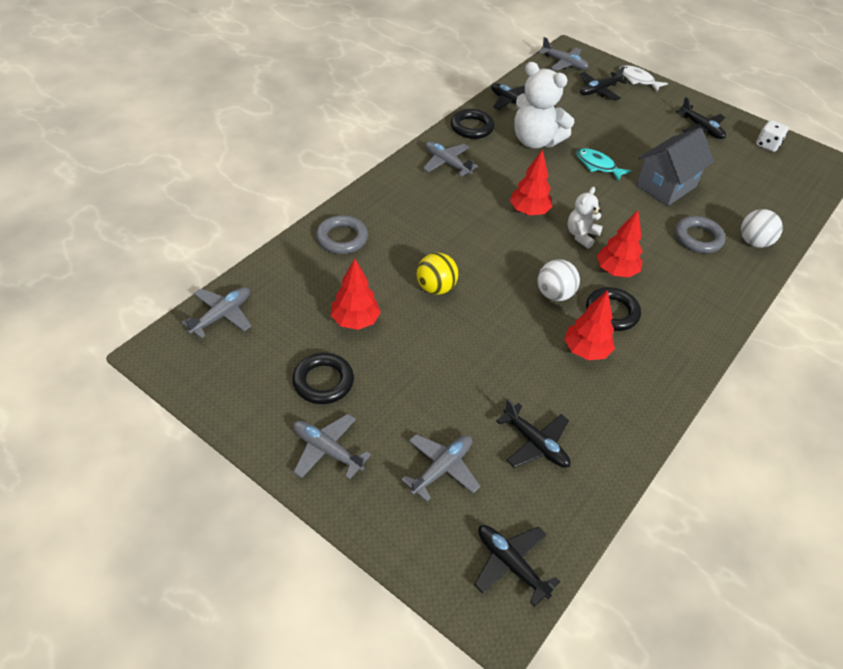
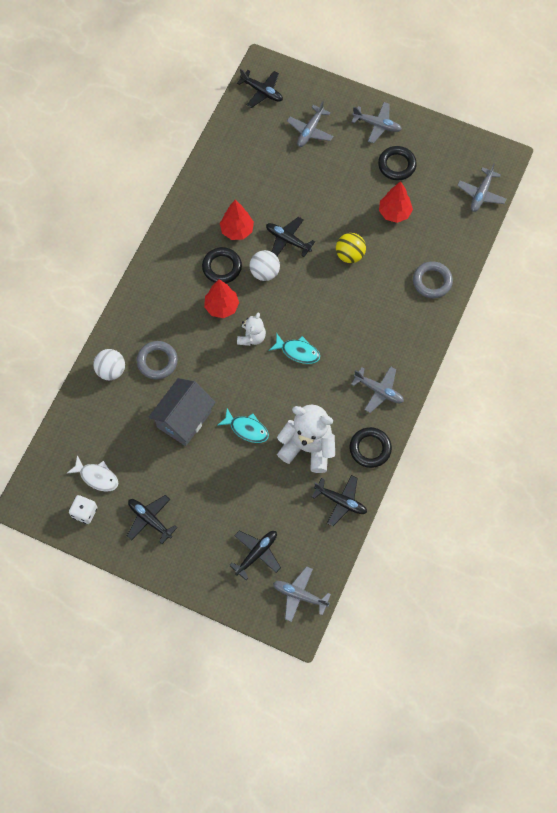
camera: 170 degrees right, 20 degrees up
(528, 212) = (298, 351): red tree -> turquoise fish
(535, 444) = (260, 158): black plane -> black plane (287, 240)
(638, 80) = (216, 589): white fish -> white fish (97, 477)

